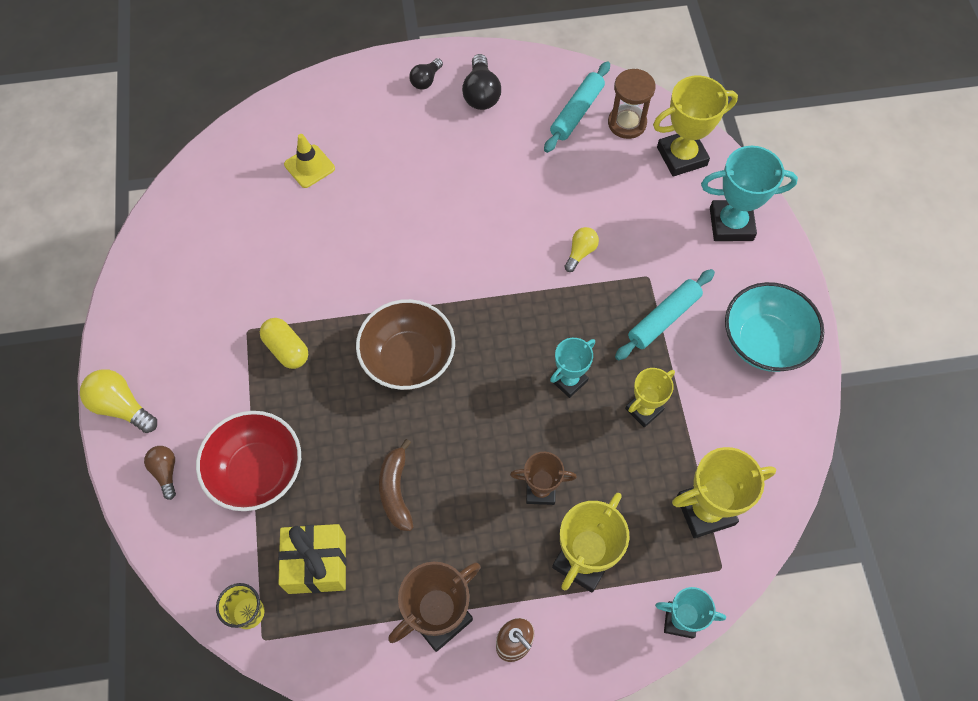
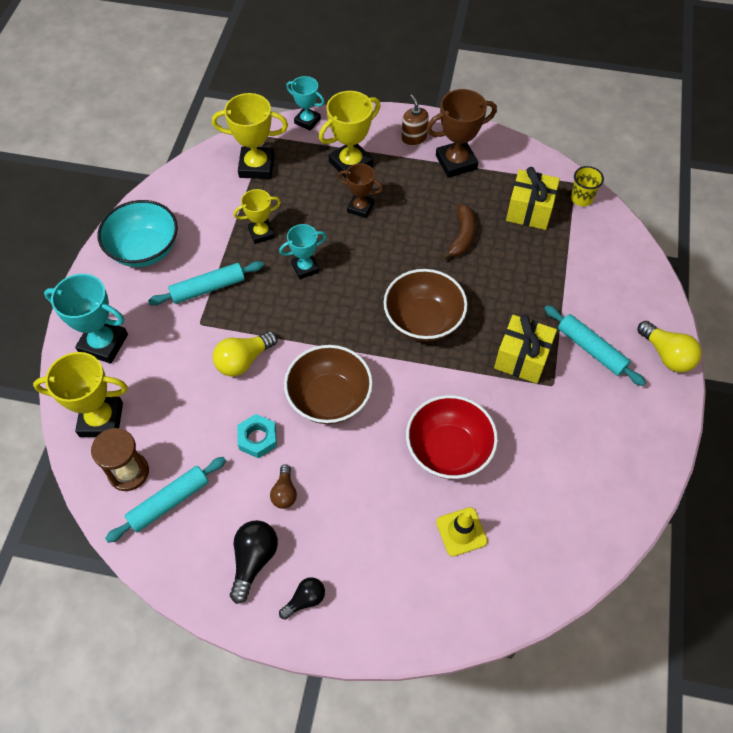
camera: 160 degrees left, 5 degrees down
(166, 472) = (632, 297): brown light bulb -> brown light bulb (284, 493)
(209, 385) = (591, 349): none -> turquoise rolling pin
(257, 472) = (561, 277): red bowl -> red bowl (448, 450)
(286, 349) = (522, 358): yellow capsule -> yellow gift
(475, 243) = (329, 398): none -> brown bowl
(527, 185) = (257, 438): none -> turquoise nut
(580, 252) = (243, 360): yellow light bulb -> yellow light bulb, size x1.58

